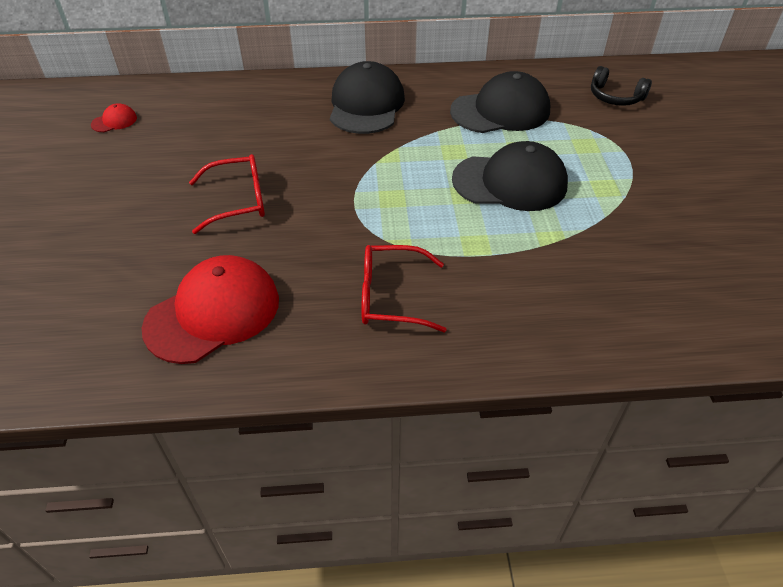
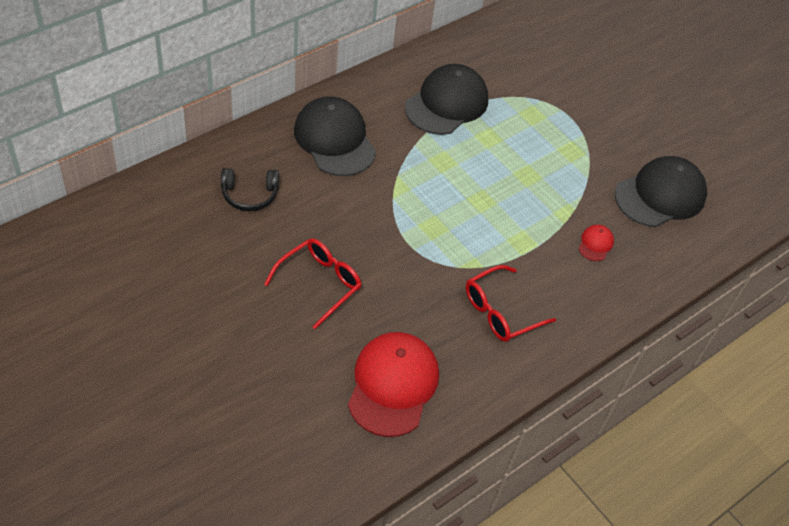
camera: 40 degrees left, 5 degrees up
(114, 121) = (124, 251): red cap -> red cap (595, 244)
(510, 182) = (505, 174): black cap -> black cap (660, 195)
(615, 97) = (521, 54): black headphones -> black headphones (249, 195)

